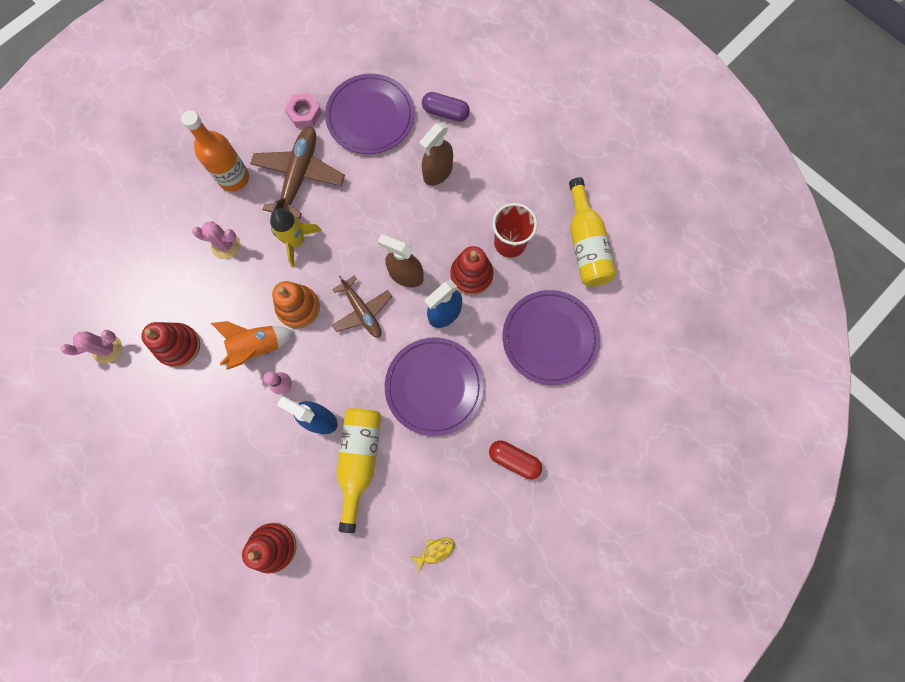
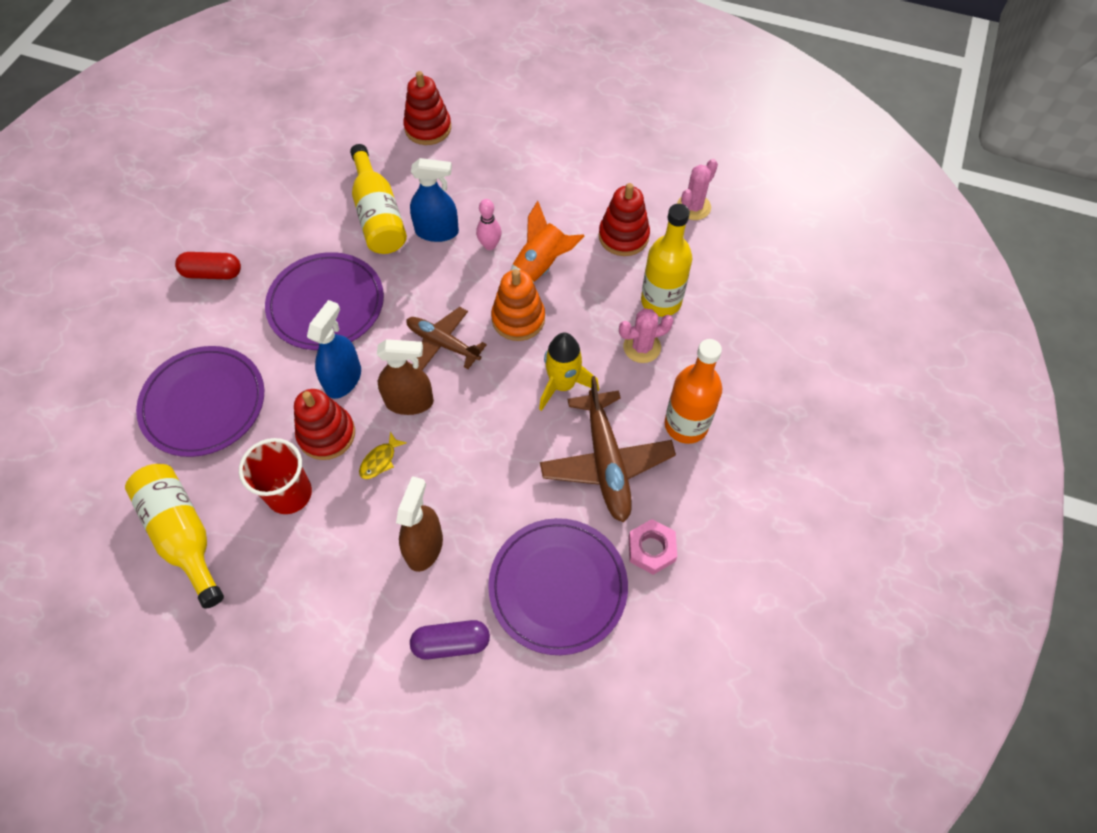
camera: 155 degrees right, 15 degrees down
(189, 275) = (661, 301): none -> yellow bottle
(435, 551) = (270, 177): yellow fish -> yellow fish (380, 460)

